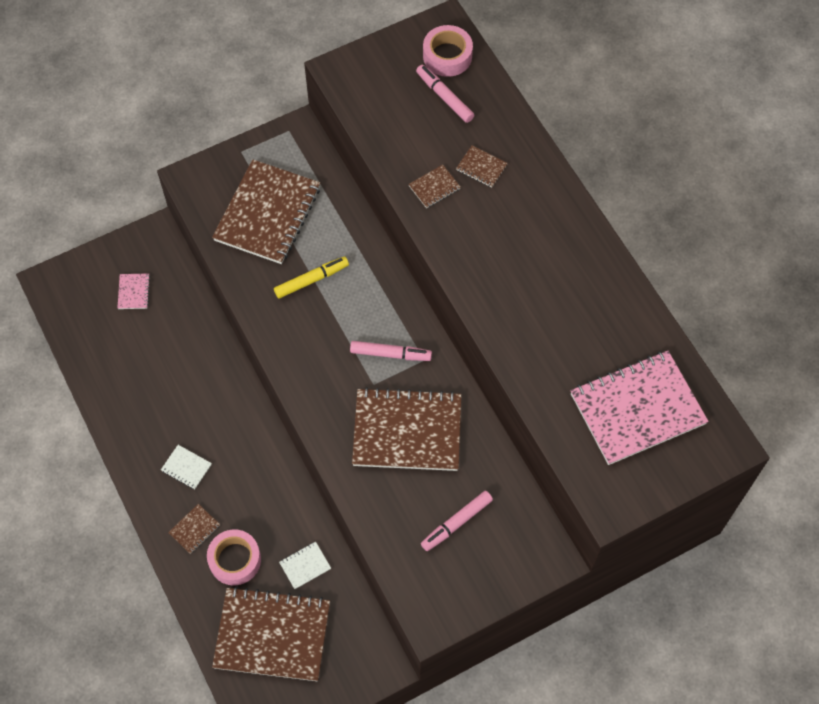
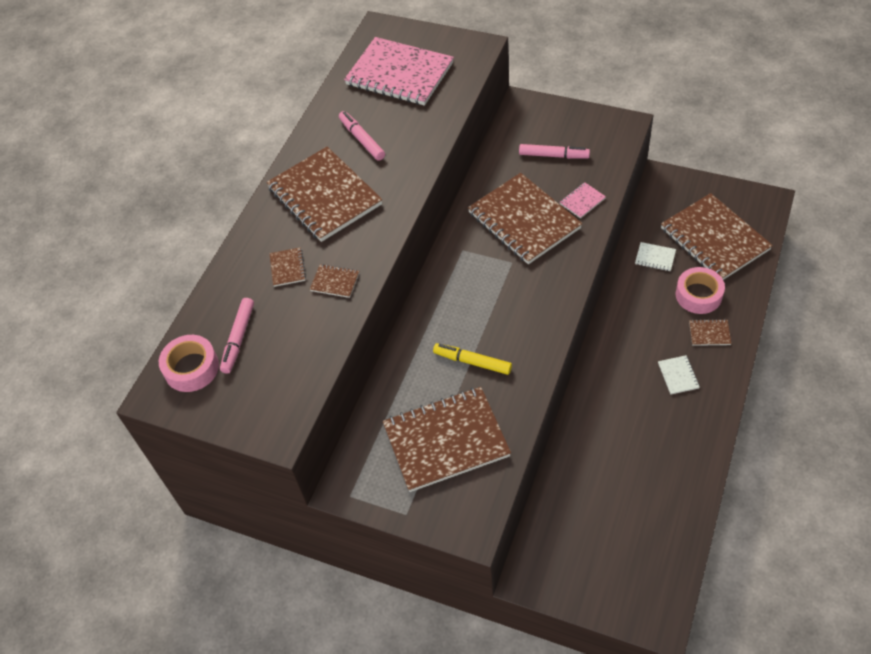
camera: 125 degrees left, 10 degrees down
(134, 292) = (594, 543): pink notebook -> pink notebook (582, 201)
(390, 354) = (479, 271): pink marker -> pink marker (362, 140)
(534, 241) = (324, 196): none -> brown notebook

